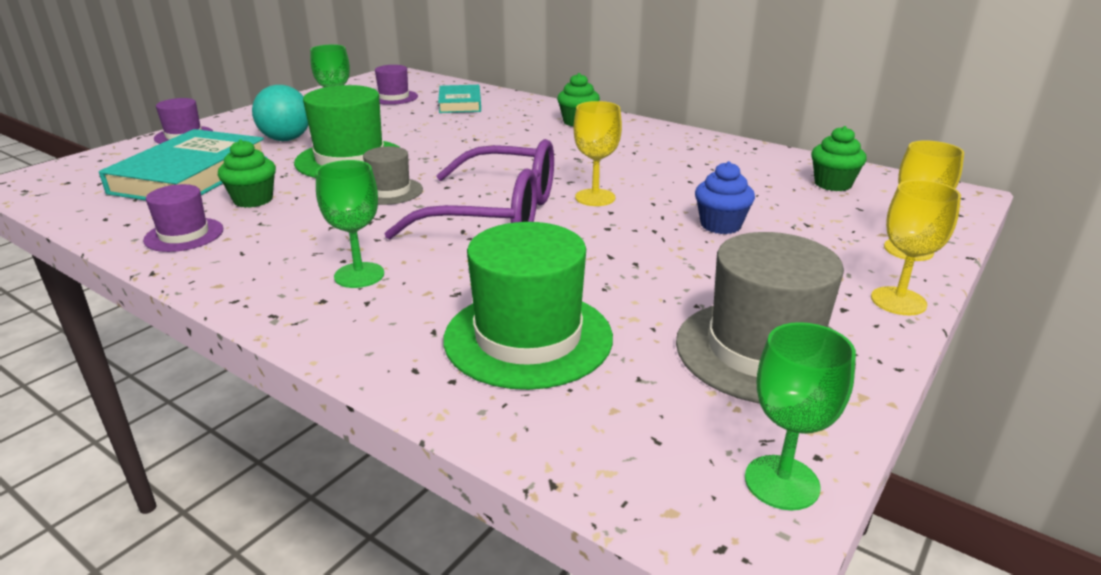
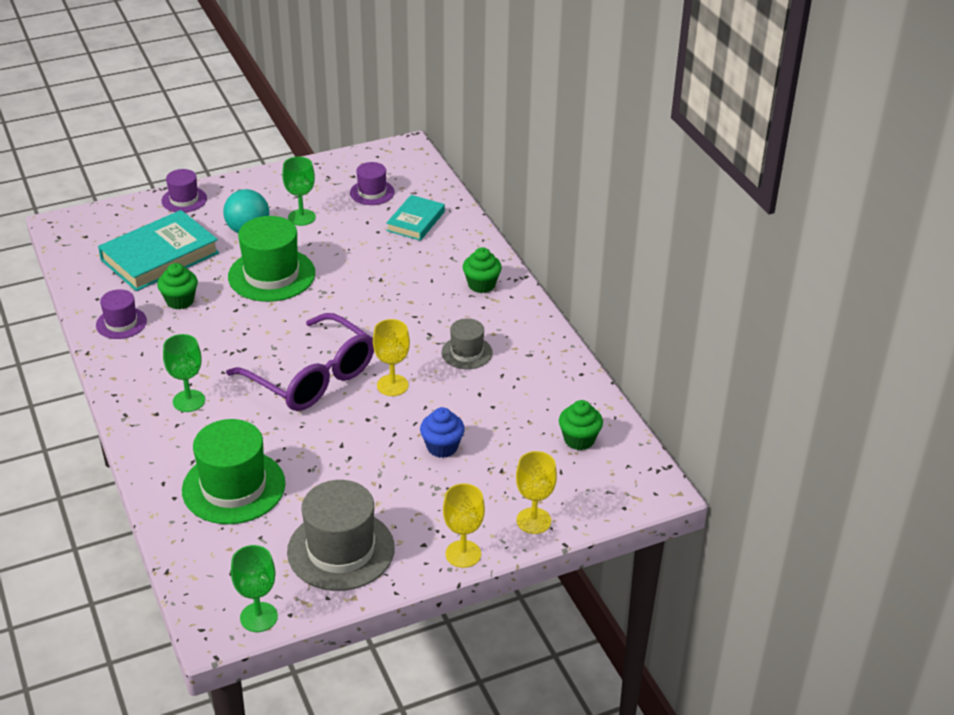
camera: 30 degrees right, 10 degrees up
(390, 191) = (268, 324): grey hat -> grey hat (467, 352)

